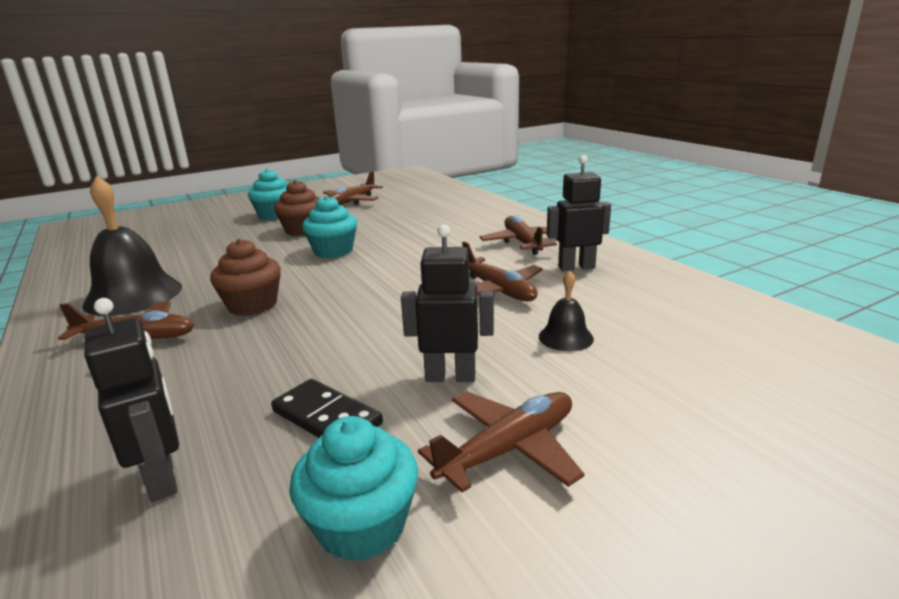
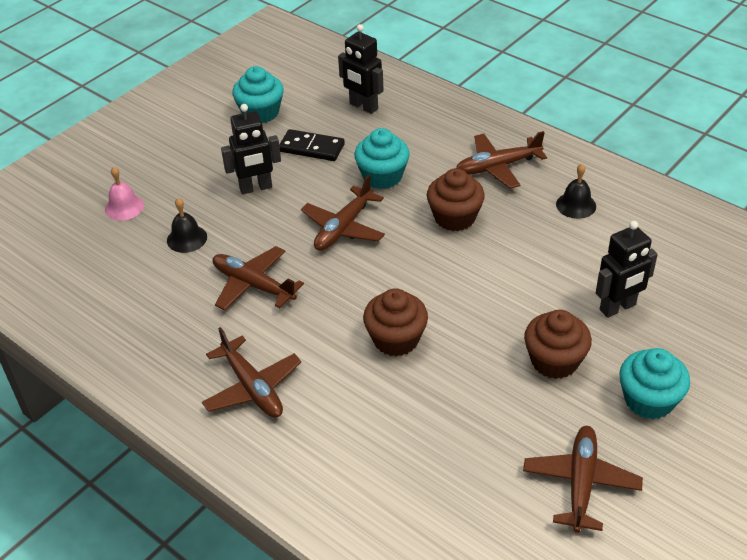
camera: 160 degrees right, 20 degrees up
(133, 295) = (576, 205): black bell -> black bell, size x0.49
(333, 251) = (465, 318): turquoise cupcake -> turquoise cupcake (382, 176)
(396, 249) = (396, 339): none -> brown cupcake
(509, 449) = (208, 154): brown plane -> brown plane (343, 228)
(576, 267) = (184, 342): black robot -> black robot (618, 308)
(665, 391) = (124, 207): none -> pink bell

